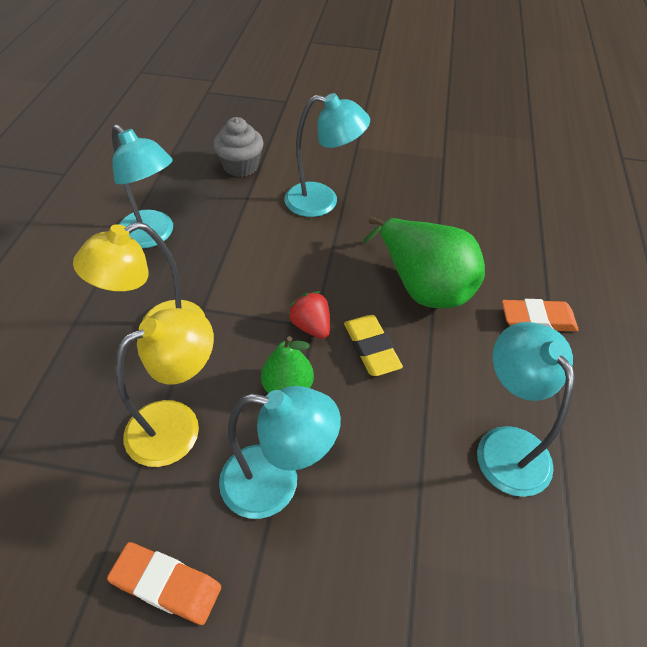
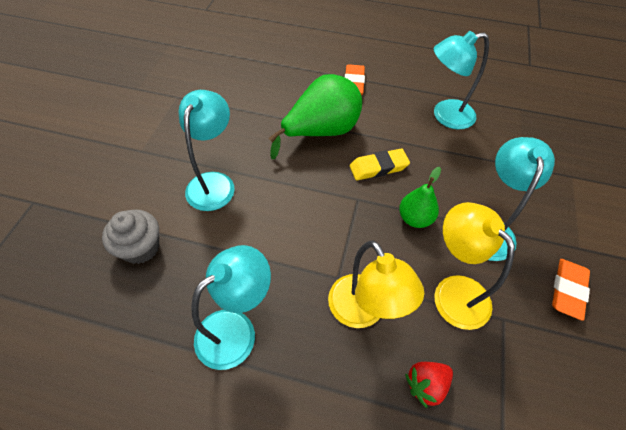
camera: 85 degrees left, 5 degrees up
(311, 326) = (358, 201): red strawberry -> red strawberry (426, 384)

